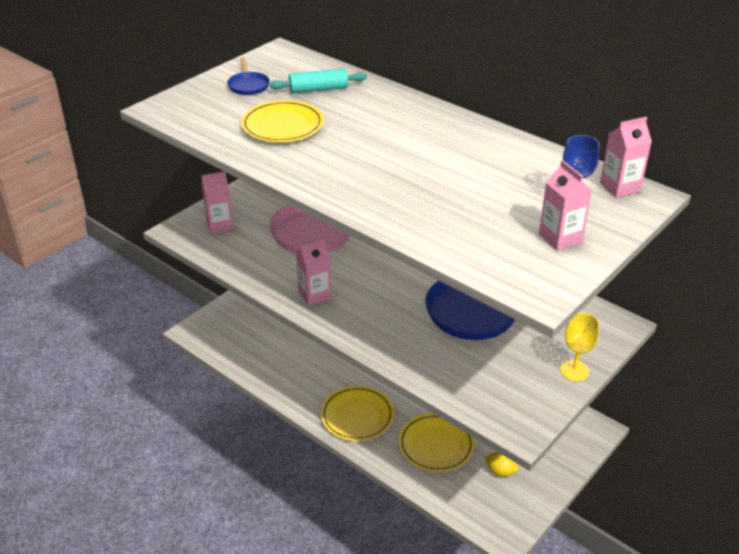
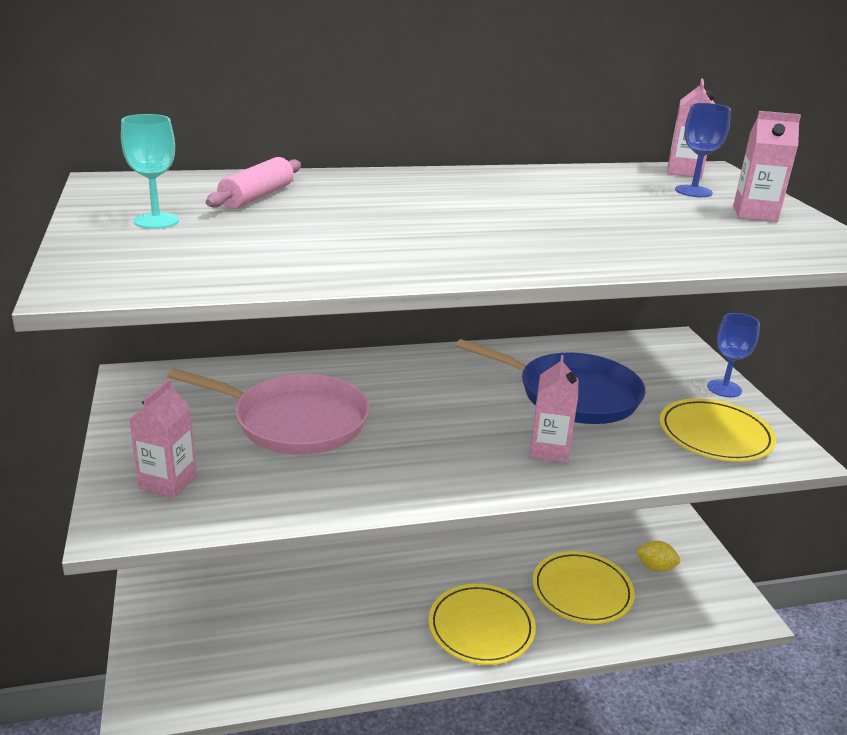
camera: 55 degrees left, 10 degrees down
(248, 85) = (156, 221): blue pan -> turquoise goblet
(282, 126) = (308, 237): yellow plate -> yellow plate (715, 435)
(314, 295) = (430, 476): pink carton -> pink carton (549, 450)
(318, 89) = (257, 196): turquoise rolling pin -> pink rolling pin
(500, 471) = (655, 567): yellow lemon -> yellow lemon turned 45 degrees clockwise
(574, 371) = (724, 388): yellow goblet -> blue goblet

